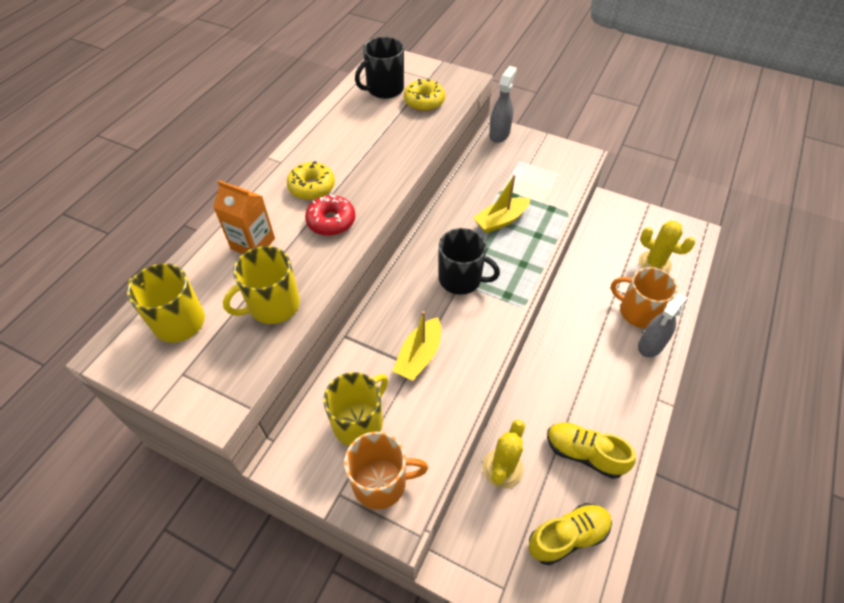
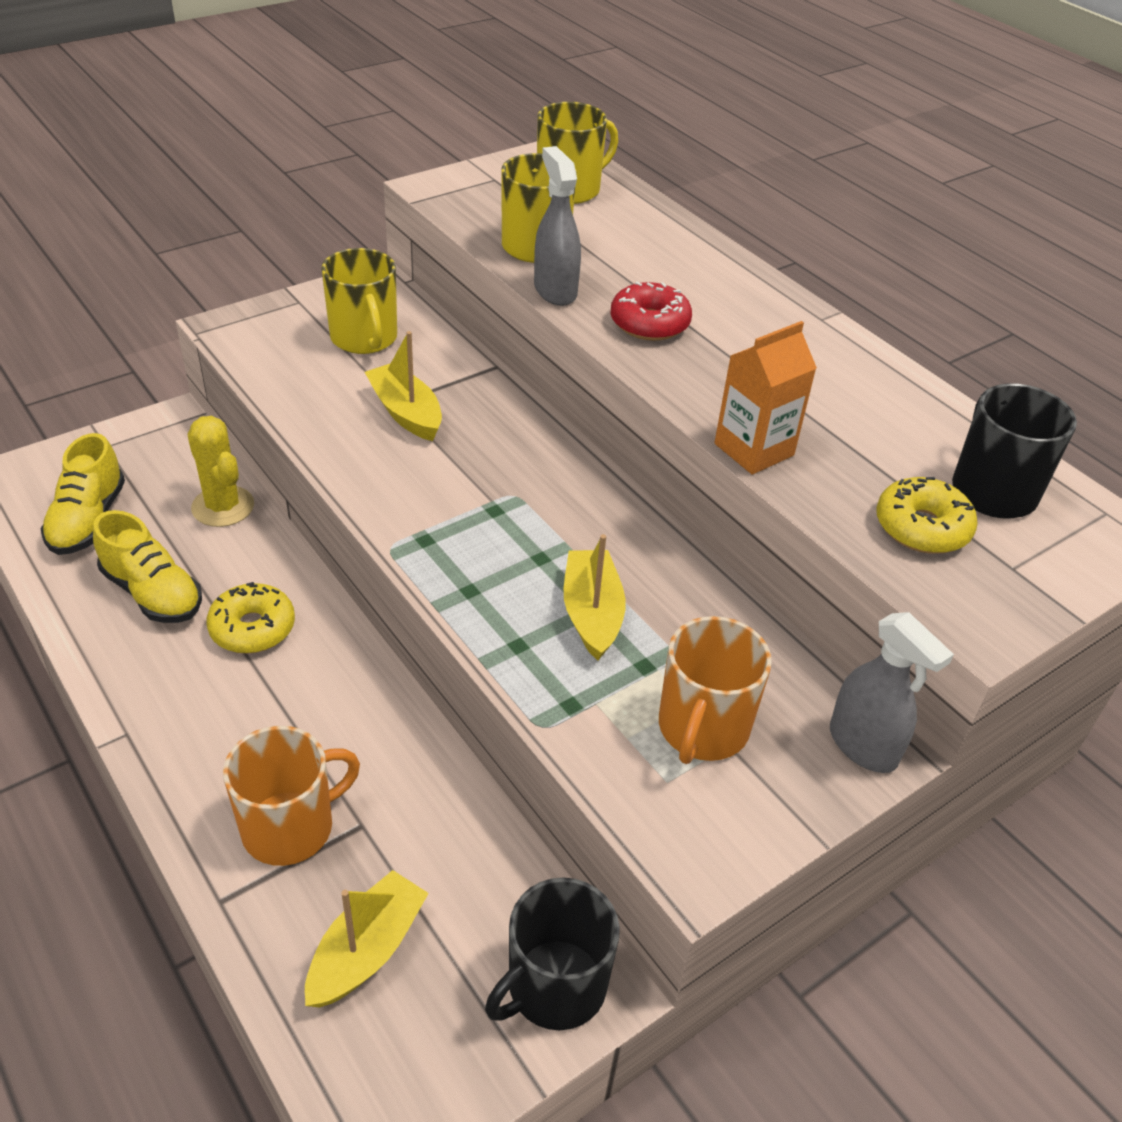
camera: 115 degrees right, 10 degrees down
(253, 243) = (655, 257): orange carton -> orange carton (754, 449)
(312, 187) = (739, 329): yellow donut -> yellow donut (252, 628)
(381, 482) = (279, 329): orange mug -> orange mug (702, 729)
(461, 279) = (499, 505): black mug -> black mug (554, 987)
(584, 454) = (152, 593): yellow shoe -> yellow shoe turned 75 degrees clockwise
(650, 345) = (214, 795): grey spray bottle -> grey spray bottle (555, 290)
(654, 263) = (367, 950): yellow cactus -> yellow boat

